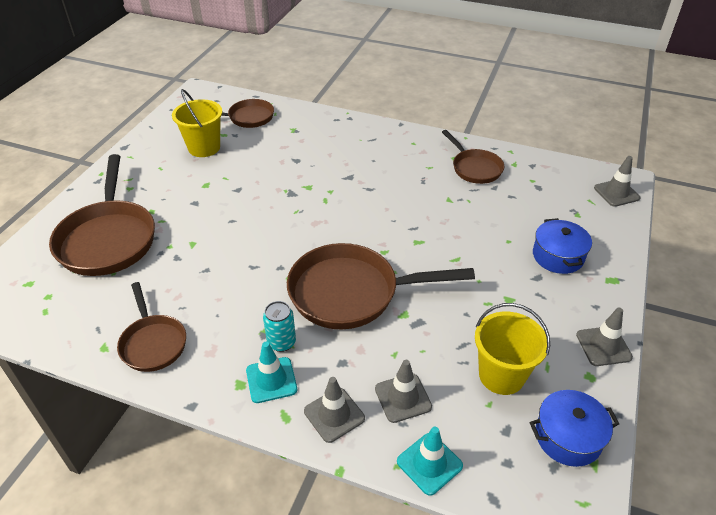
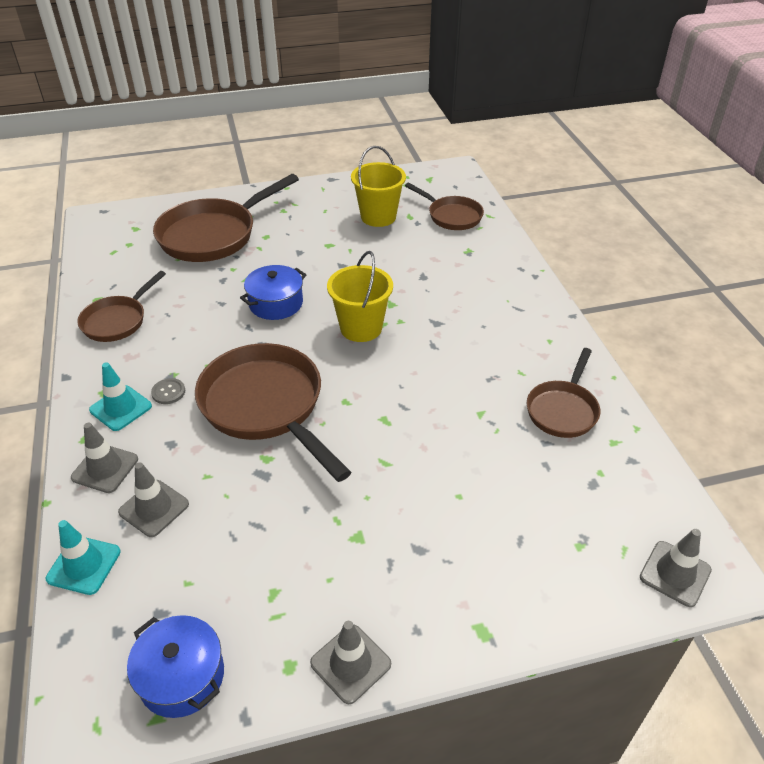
camera: 55 degrees right, 0 degrees up
(281, 342) = (168, 392): turquoise can -> grey button
(501, 375) = (235, 577): yellow bucket -> yellow bucket (361, 328)
(558, 256) = (476, 555): blue pot -> blue pot (276, 303)

